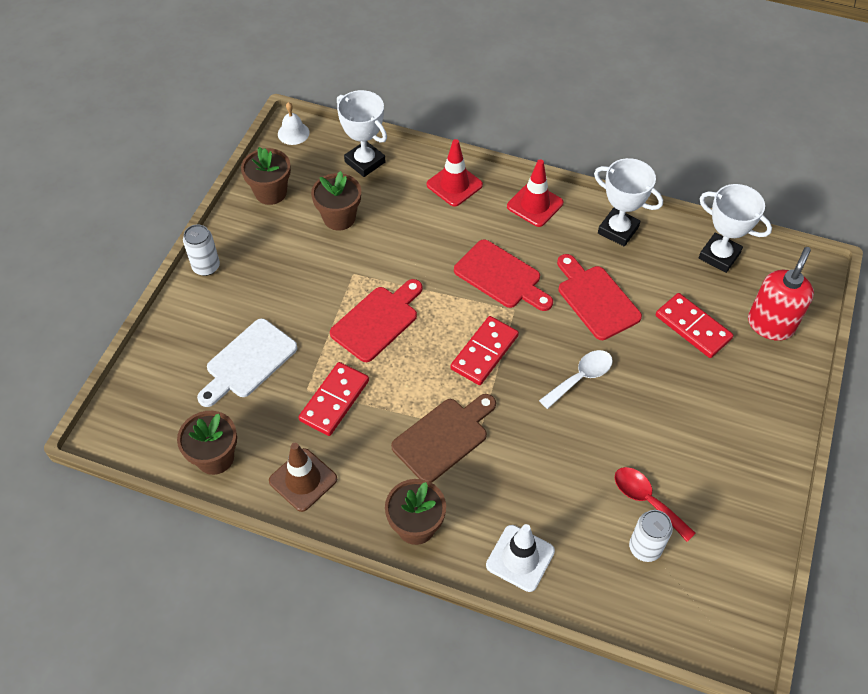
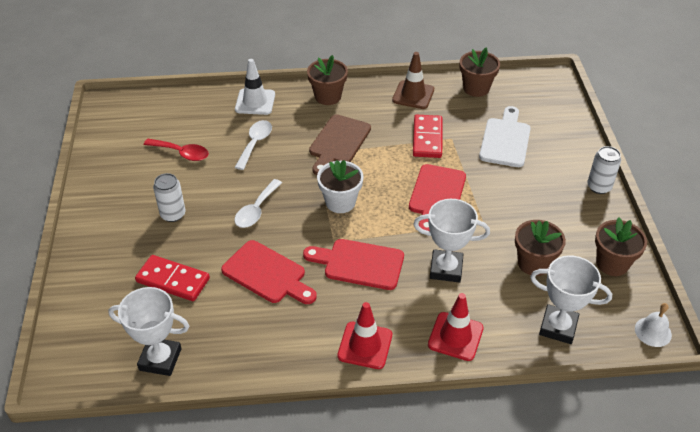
camera: 155 degrees right, 10 degrees down
(484, 352) = (340, 202): red domino -> white flower pot
(547, 479) = (255, 143): none -> white spoon
(618, 230) = (270, 349): white trophy -> white trophy (446, 269)
(645, 548) = (176, 130): white can -> white can (173, 214)
(770, 324) = (101, 307): red soap dispenser -> none

